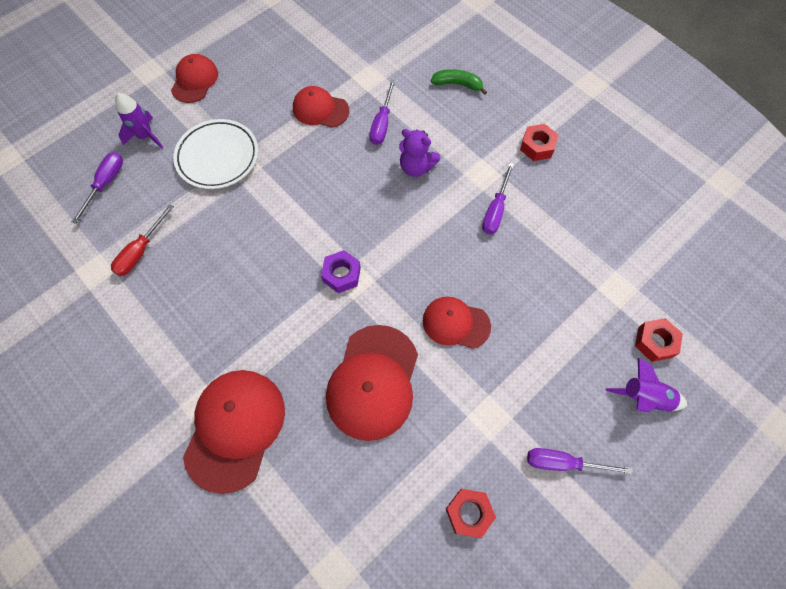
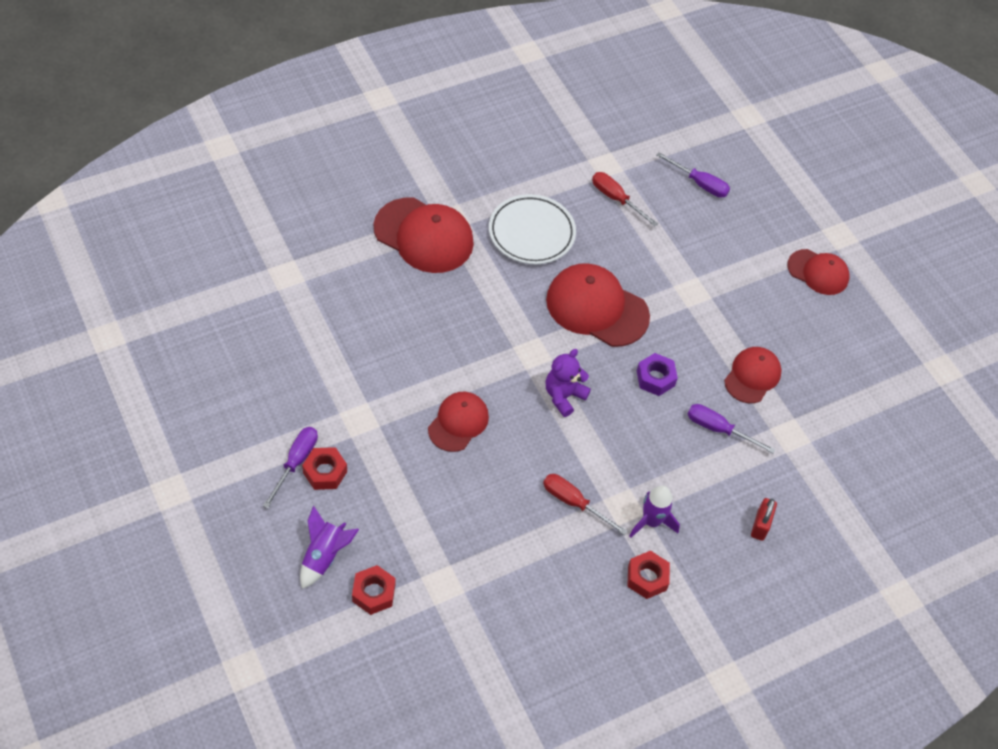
camera: 100 degrees right, 10 degrees down
(146, 136) = (750, 221): purple rocket -> purple rocket (651, 521)
(218, 157) = (709, 274): white plate -> white plate (531, 233)
(341, 274) = (542, 344): purple nut -> purple nut (655, 378)
(373, 382) = (426, 340): red cap -> red cap (597, 308)
(416, 167) = (650, 445): purple teddy bear -> purple teddy bear (564, 396)
(457, 84) = (760, 525): green banana -> red padlock
(469, 513) = (287, 376): red nut -> red nut (325, 472)
(495, 210) = (574, 503): purple screwdriver -> red screwdriver

